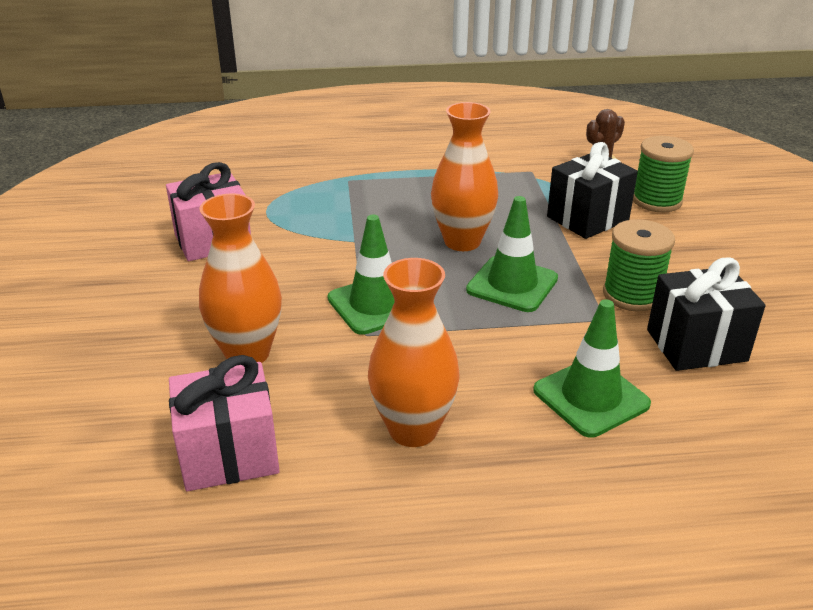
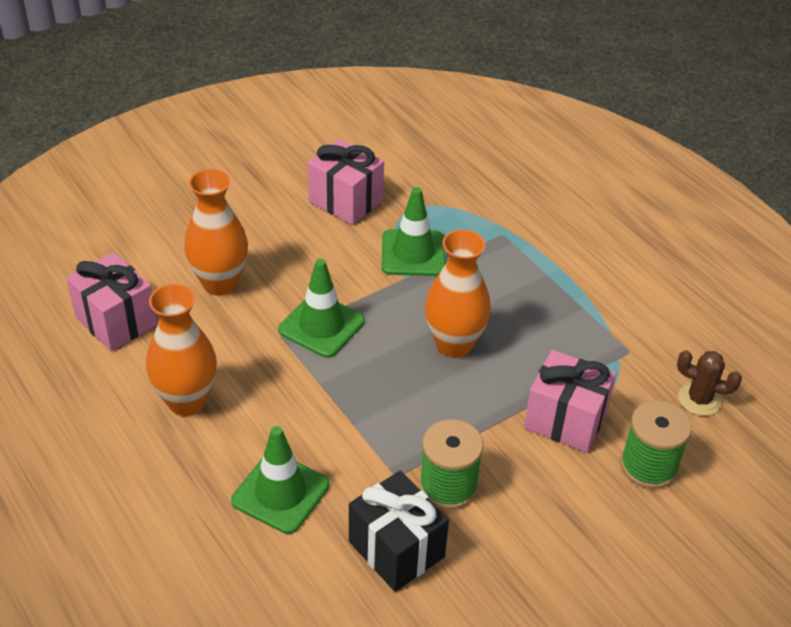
camera: 60 degrees right, 10 degrees up
(512, 284) = (408, 399): green traffic cone -> green traffic cone (413, 253)
(587, 218) = (565, 420): black gift -> pink gift

